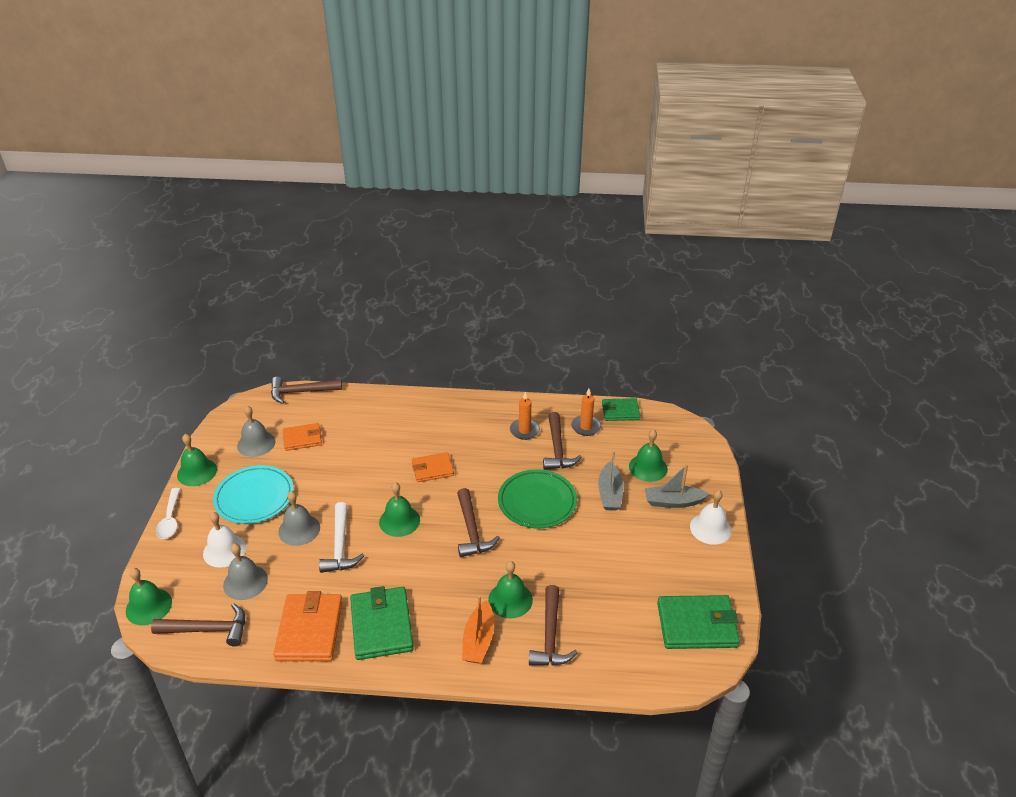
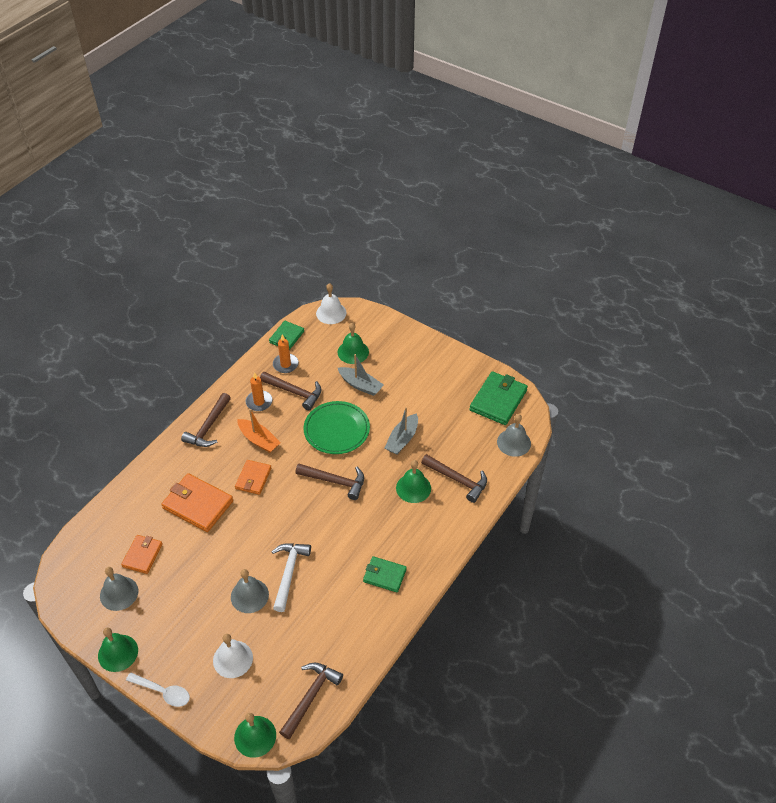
camera: 60 degrees left, 10 degrees up
(245, 582) = (279, 654): grey bell -> grey bell (514, 442)
(254, 497) = (187, 616): turquoise plate -> none
(301, 392) = (79, 534): brown hammer -> brown hammer (208, 427)
(309, 630) = (358, 624): orange wallet -> orange wallet (198, 504)
(340, 546) = (289, 573): white hammer -> white hammer turned 105 degrees counterclockwise
(381, 625) = (384, 575): green wallet -> green wallet, size x0.61
(399, 521) = (291, 523): green bell -> none
(478, 640) = (435, 522): orange boat -> orange boat (259, 440)
(673, 502) = (393, 356): grey boat -> grey boat (402, 439)
(710, 528) = (429, 350): white bell -> white bell (331, 313)

